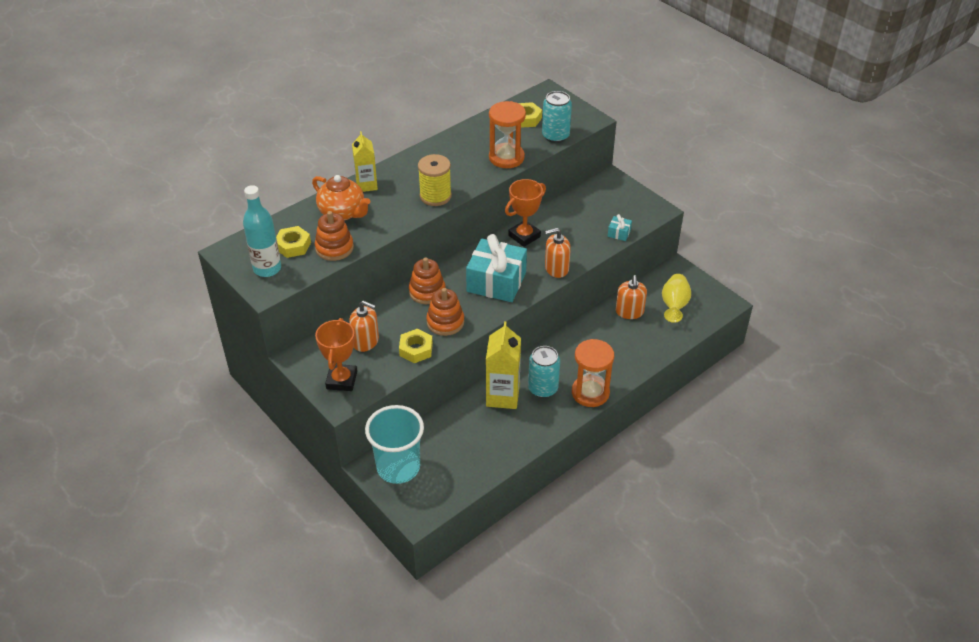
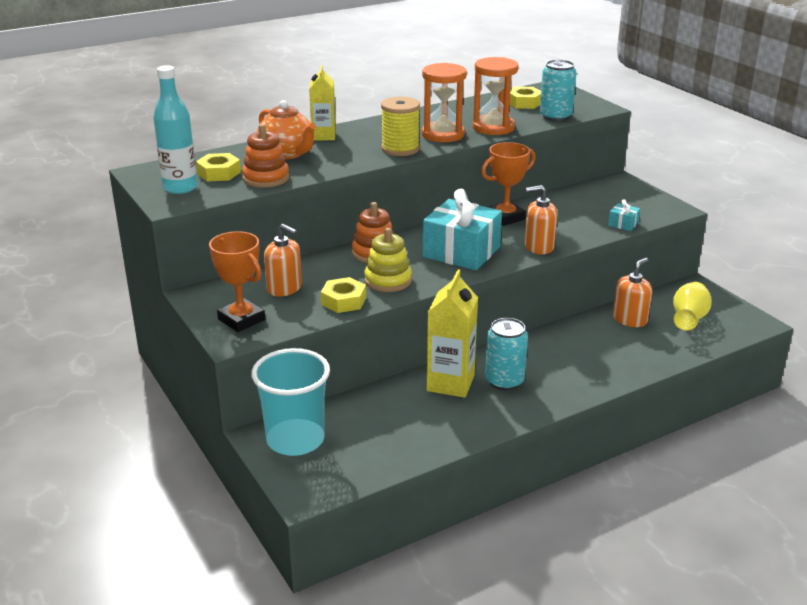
camera: 10 degrees right, 15 degrees down
(341, 380) = (241, 319): orange trophy -> orange trophy turned 60 degrees counterclockwise
(445, 322) = (388, 280): orange stacking toy -> yellow stacking toy
(590, 393) = (566, 391): orange hourglass -> orange hourglass (443, 135)
(629, 312) = (630, 319): orange soap dispenser -> orange soap dispenser turned 150 degrees counterclockwise

